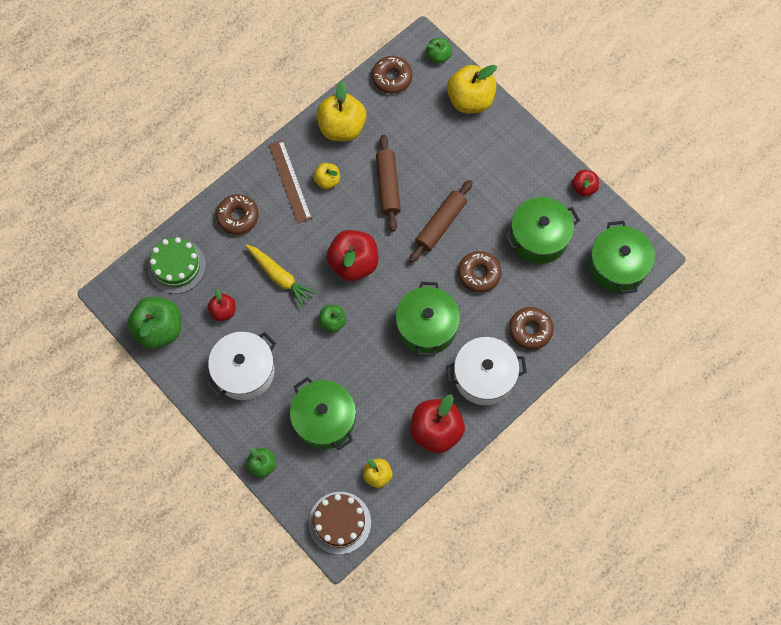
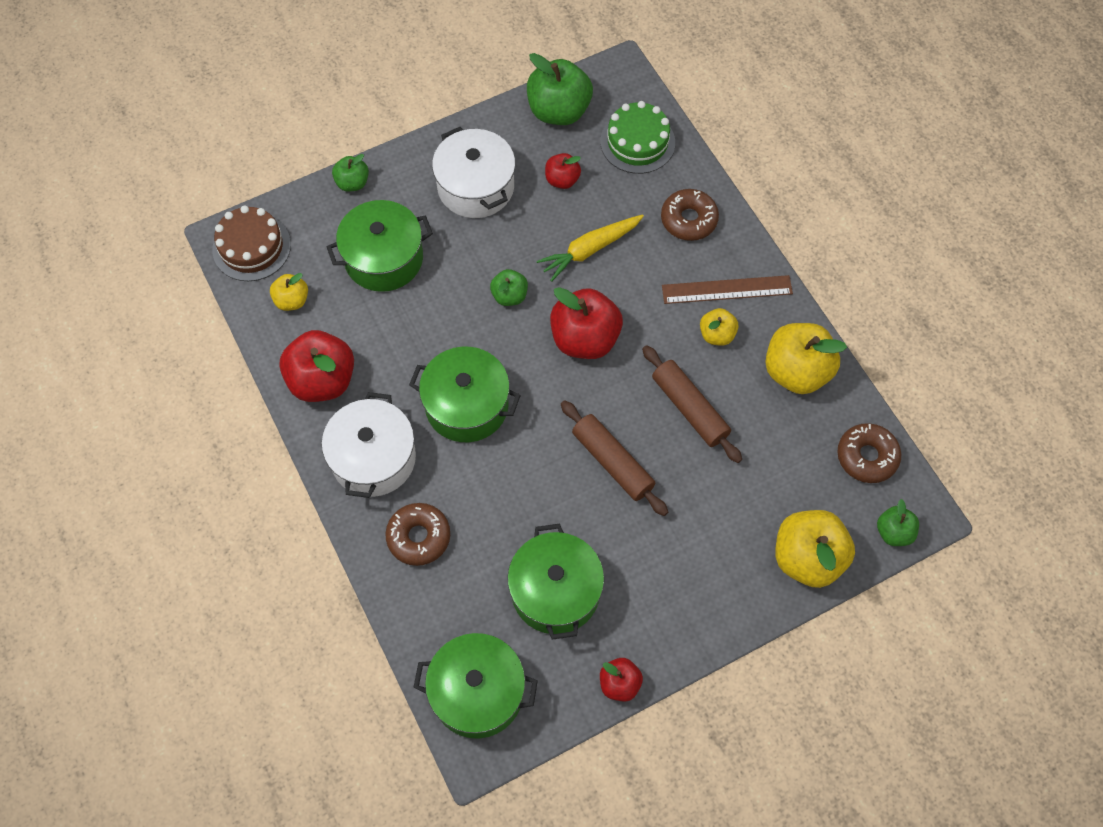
camera: 105 degrees right, 5 degrees down
(388, 186) = (690, 408): brown rolling pin -> brown rolling pin turned 45 degrees clockwise
(479, 274) = (523, 492): brown donut -> none

